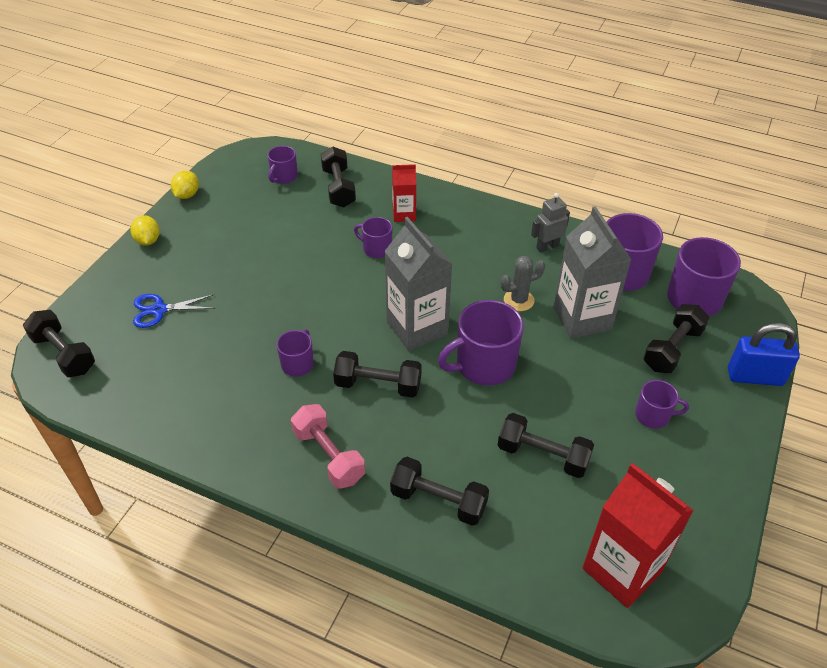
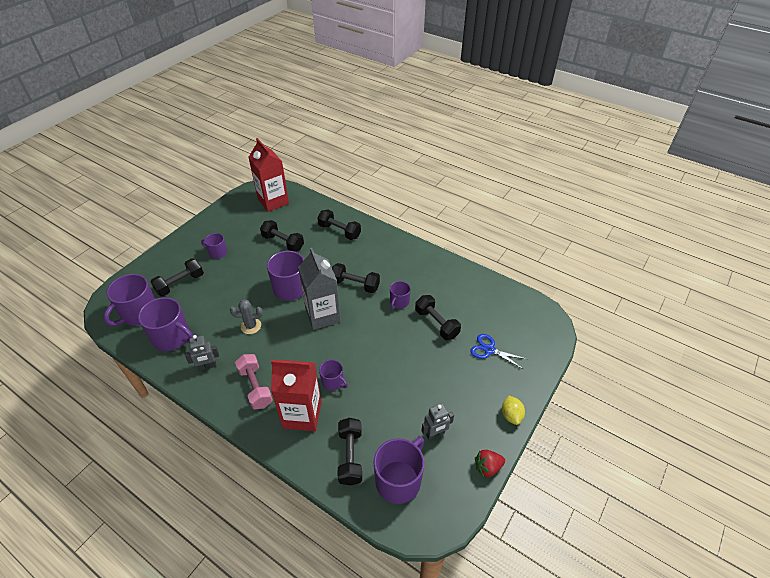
camera: 170 degrees left, 0 degrees up
(64, 354) = (543, 326): black dumbbell -> black dumbbell (436, 323)
(159, 310) = (489, 350): blue scissors -> blue scissors turned 150 degrees counterclockwise
(187, 195) = (487, 467): yellow lemon -> red strawberry
(244, 215) = (435, 434): none -> grey robot
(283, 177) = (399, 480): purple mug -> purple mug, size x1.82
(328, 456) = (387, 254): pink dumbbell -> pink dumbbell (255, 387)
(404, 214) = (302, 415): red carton -> red carton, size x1.85
(582, 318) = (219, 308): grey carton -> none
(755, 377) = (149, 264): blue padlock -> none

